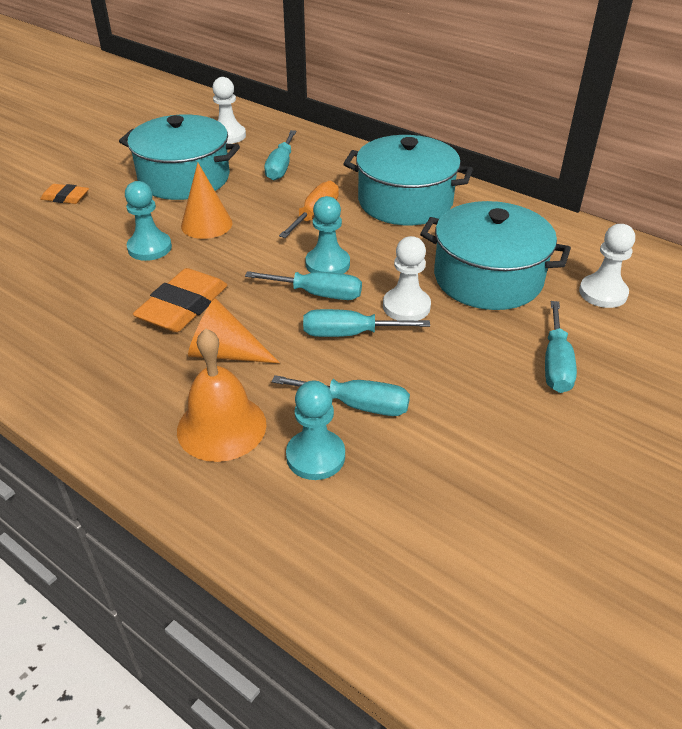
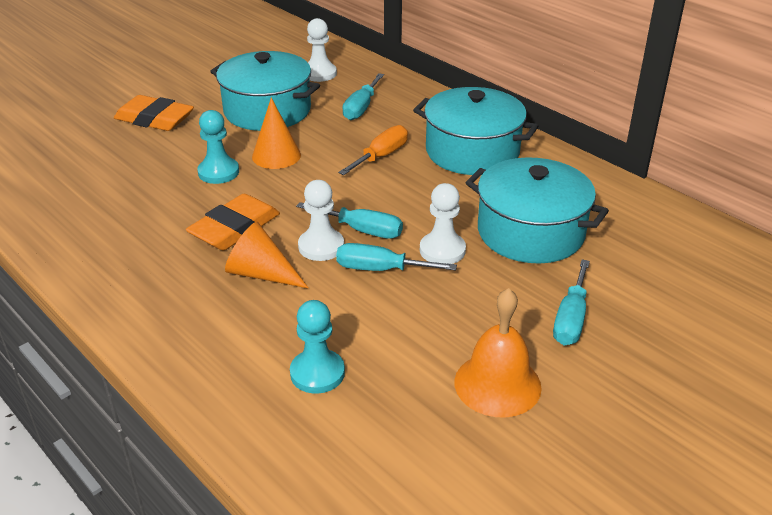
camera: 10 degrees right, 5 degrees down
(65, 197) = (154, 119): orange eraser -> orange eraser, size x1.78
(221, 427) = (240, 337): orange bell -> orange bell (497, 384)
(327, 264) = (379, 203): turquoise pawn -> none
(357, 405) = (368, 333): turquoise screwdriver -> none
(603, 293) = (641, 258): white pawn -> white pawn (321, 246)

